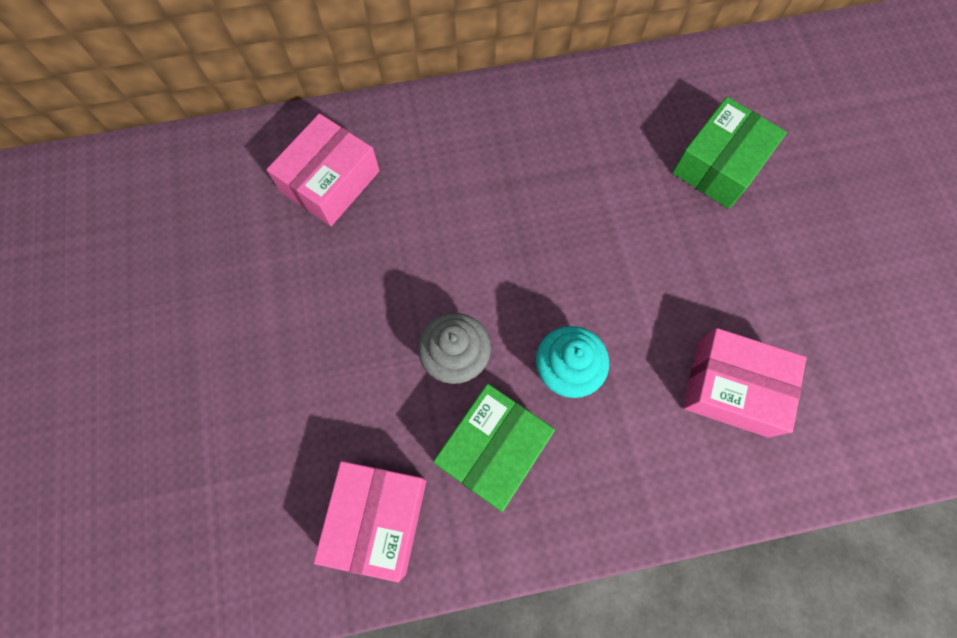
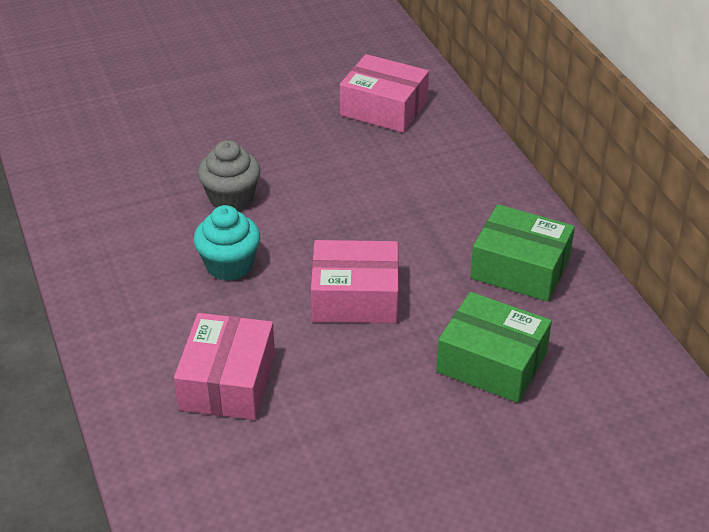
camera: 80 degrees right, 30 degrees down
(377, 518) = (92, 174): pink box -> pink box (355, 297)
(493, 450) = (151, 229): green box -> green box (520, 268)

